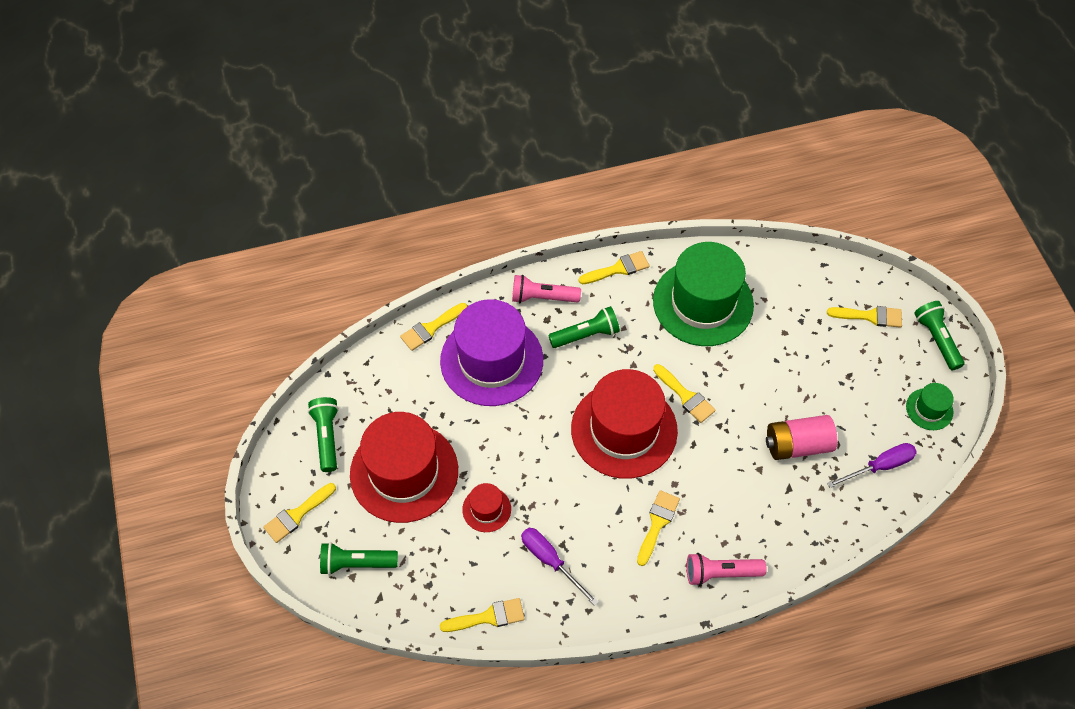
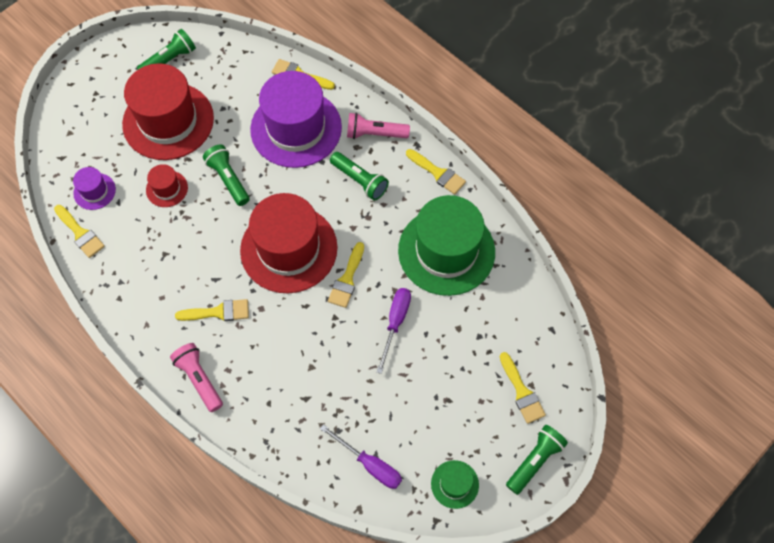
camera: 60 degrees right, 5 degrees up
(297, 515) = (99, 75): yellow brush -> none
(356, 563) = (80, 130): green flashlight -> green flashlight (228, 179)
(444, 581) = (94, 191): none -> purple hat
(542, 297) = (375, 134): pink flashlight -> pink flashlight turned 60 degrees counterclockwise
(550, 561) = (146, 252): purple screwdriver -> purple screwdriver (395, 323)
(797, 445) = (351, 387): pink battery -> none

